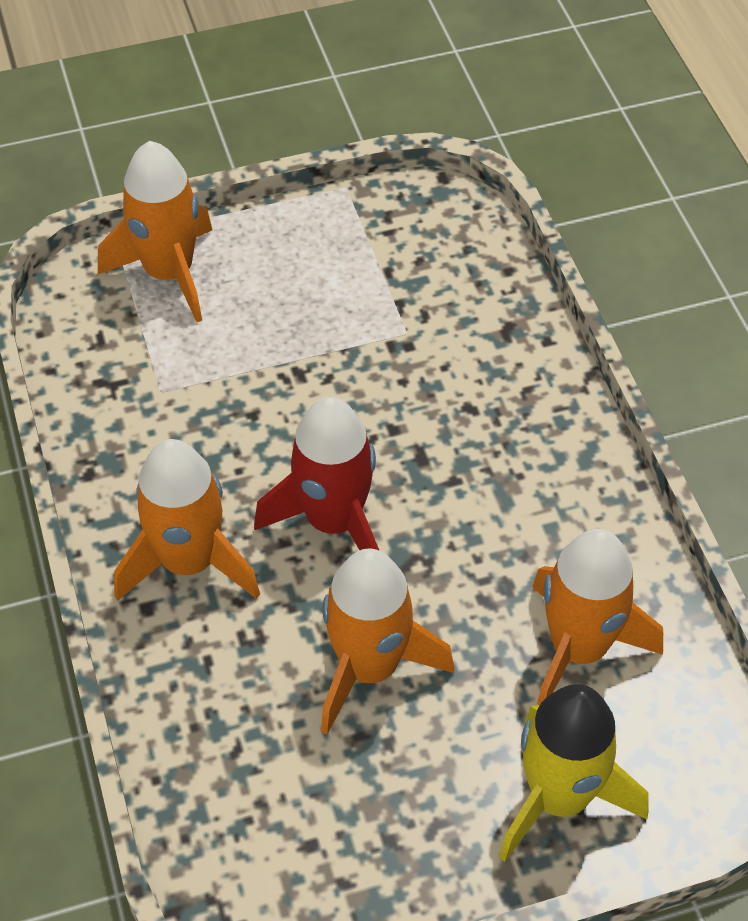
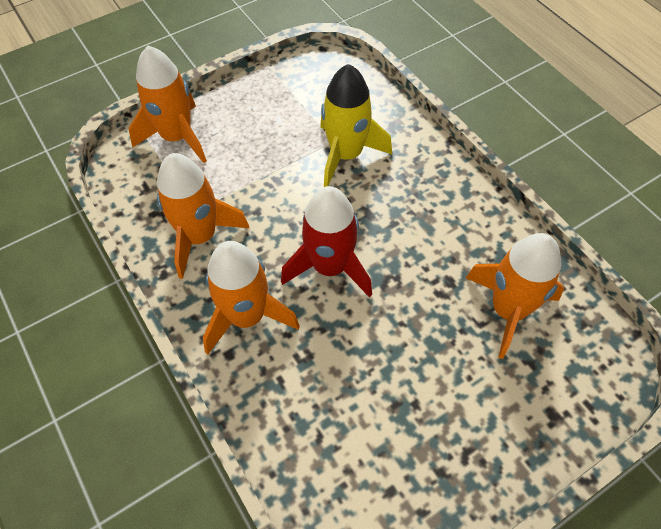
camera: 15 degrees left, 5 degrees up
(369, 668) = (385, 357): orange rocket -> orange rocket (200, 236)
(559, 797) = (535, 411): yellow rocket -> yellow rocket (346, 155)

